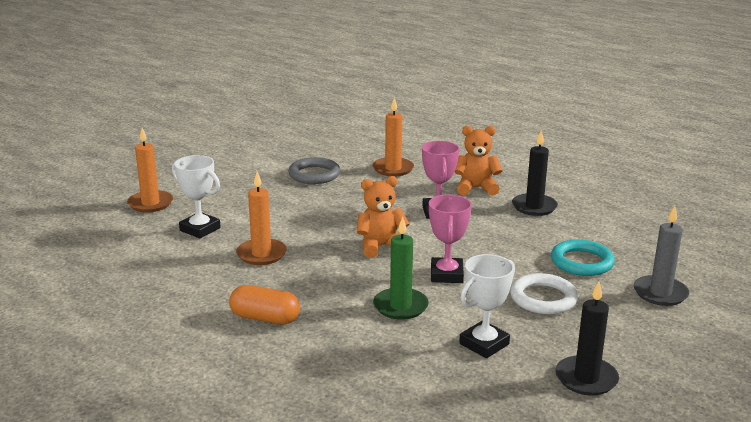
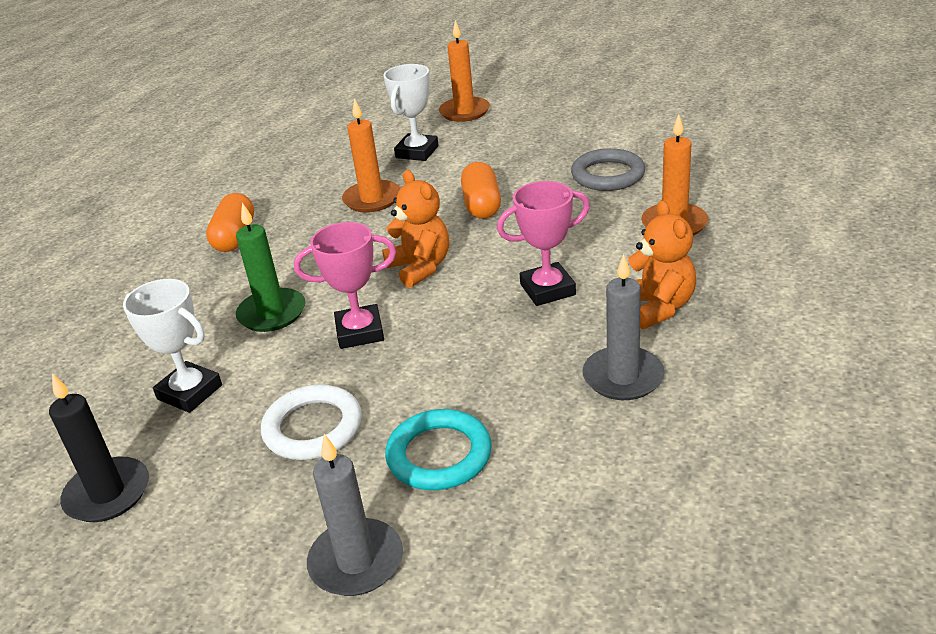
camera: 80 degrees right, 10 degrees up
(314, 217) = (482, 205): none -> orange capsule
(534, 207) = (623, 377): black candle -> grey candle

